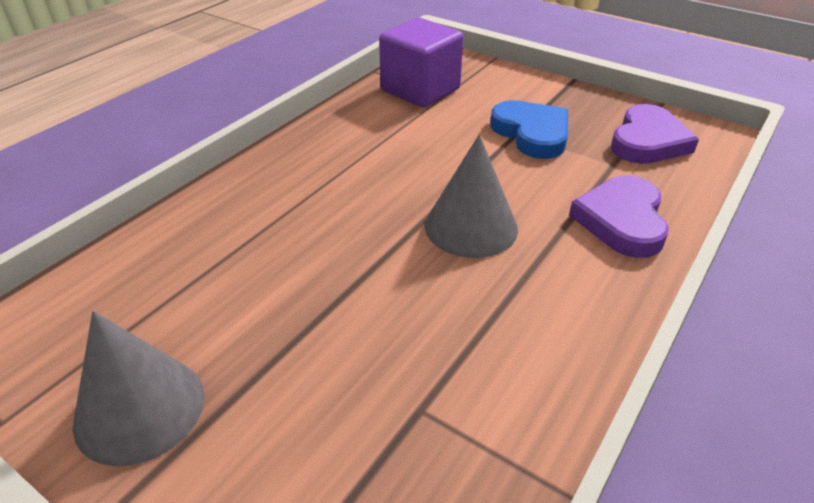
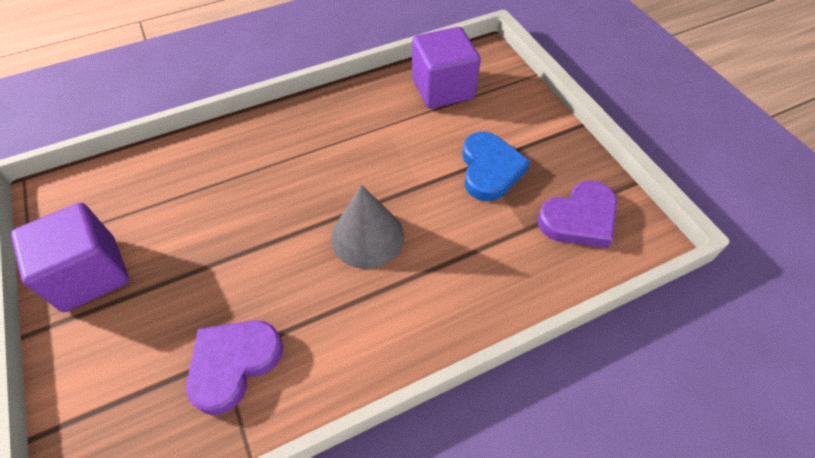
camera: 30 degrees right, 15 degrees up
(140, 408) = (90, 274): grey cone -> purple cube
(621, 220) = (479, 284): purple heart -> purple heart (233, 364)

